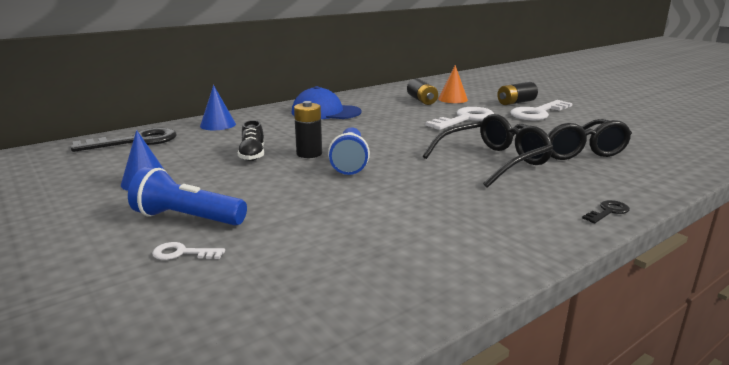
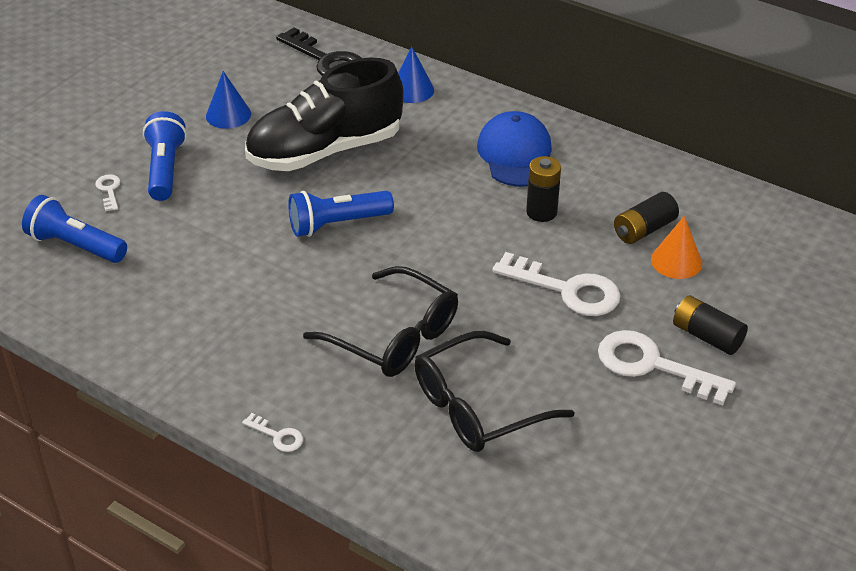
camera: 70 degrees right, 20 degrees up
(252, 155) = (325, 151): black shoe -> black shoe, size x2.49
(263, 286) = (75, 245): none -> blue flashlight
(309, 154) = (349, 188): black battery -> black battery (541, 212)
(608, 212) = (277, 436): black key -> white key

